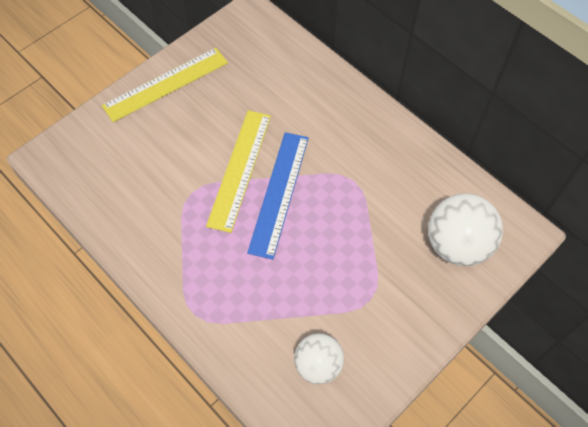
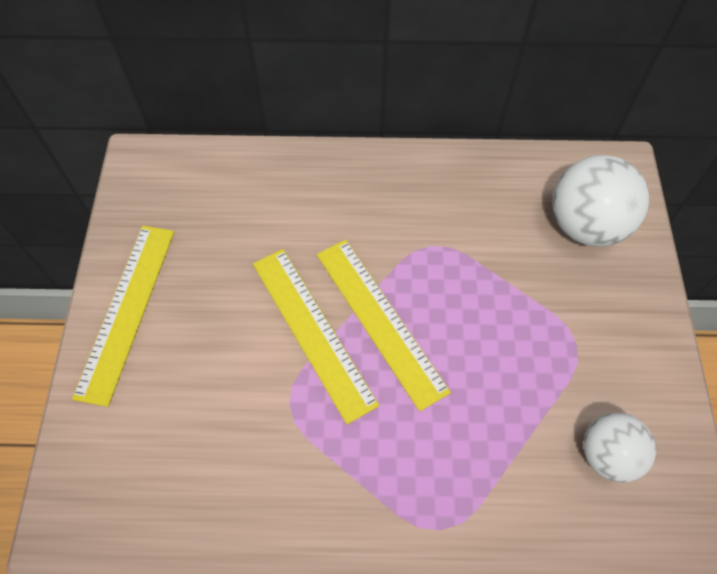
camera: 45 degrees left, 0 degrees up
(279, 193) = (380, 320): blue ruler -> yellow ruler

